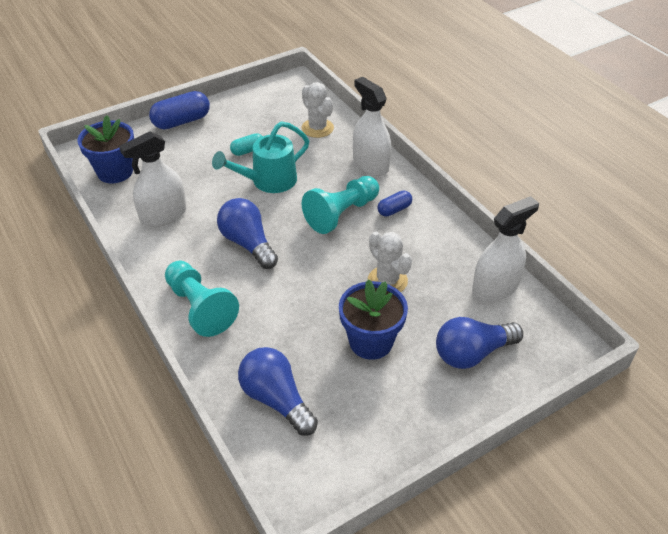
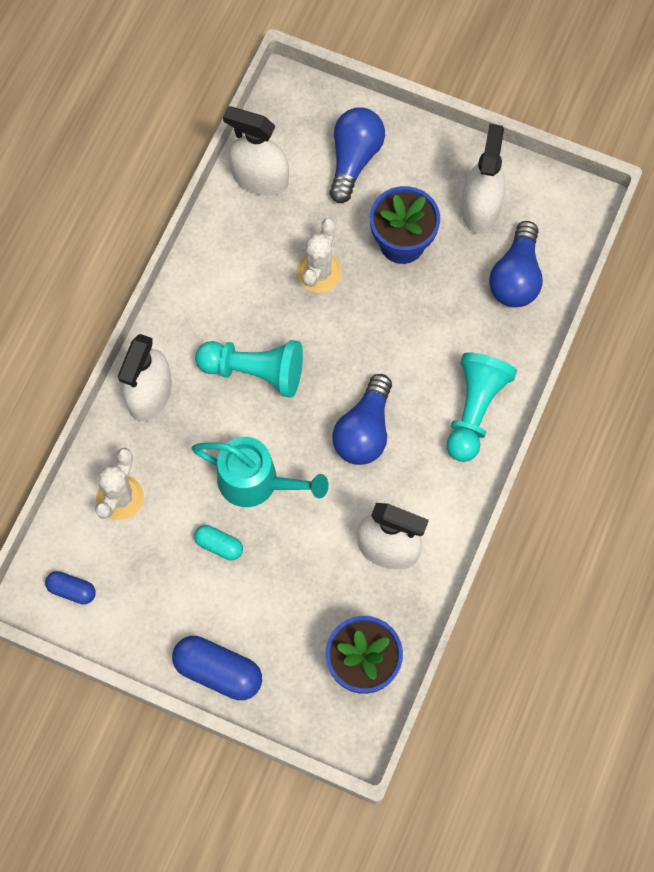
camera: 125 degrees left, 25 degrees up
(359, 414) = (480, 208): none -> white spray bottle
(394, 210) = (211, 325): blue capsule -> blue capsule (72, 590)
(472, 353) = (354, 159): blue light bulb -> blue light bulb turned 105 degrees counterclockwise

